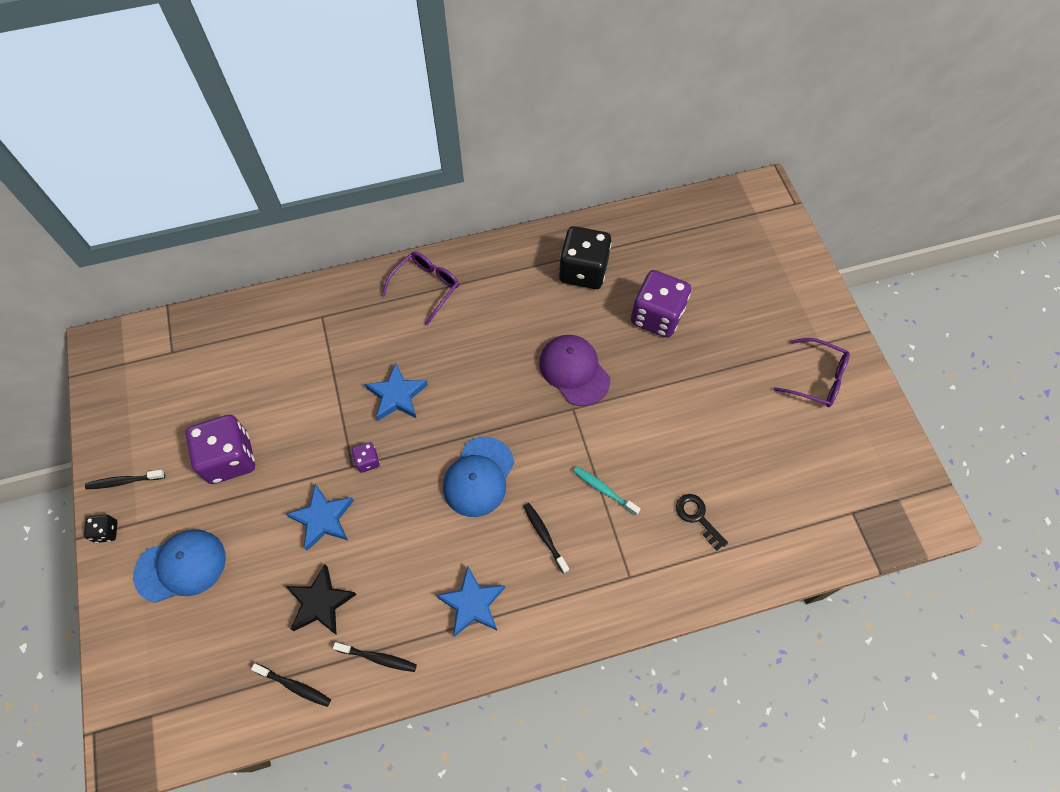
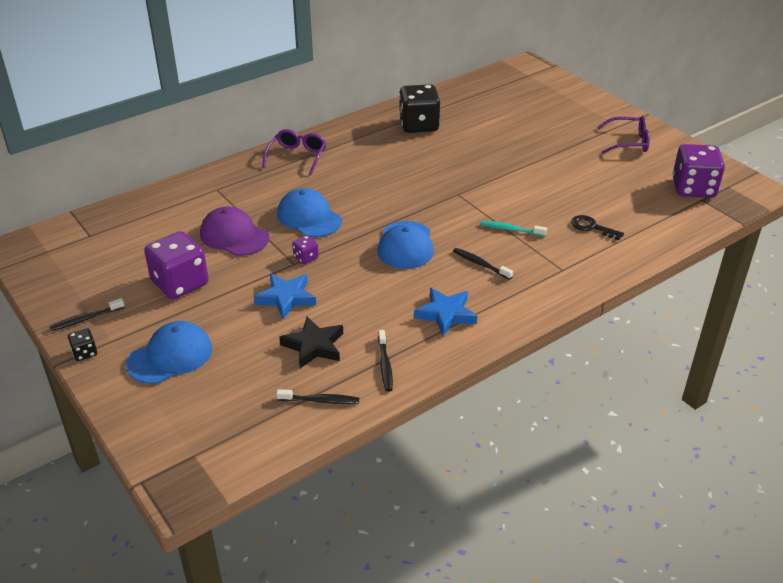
camera: 20 degrees left, 25 degrees down
(378, 658) = (385, 365): black toothbrush -> black toothbrush turned 90 degrees clockwise
(397, 395) = (309, 217): blue star -> blue cap
(574, 371) = (445, 175): purple cap -> purple cap (234, 236)
(657, 316) = (490, 136): purple dice -> purple dice (693, 188)

